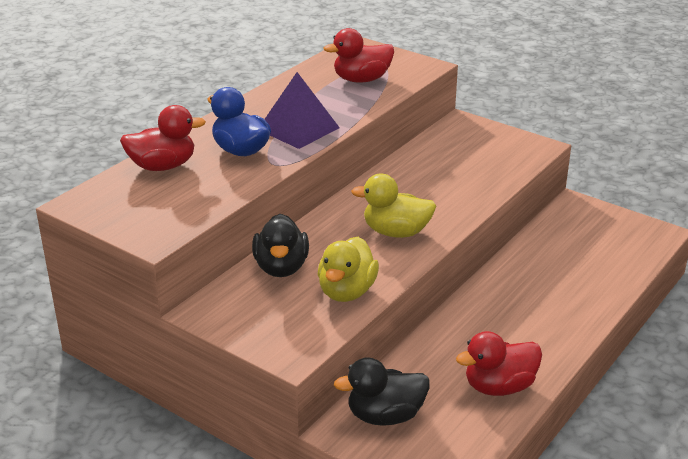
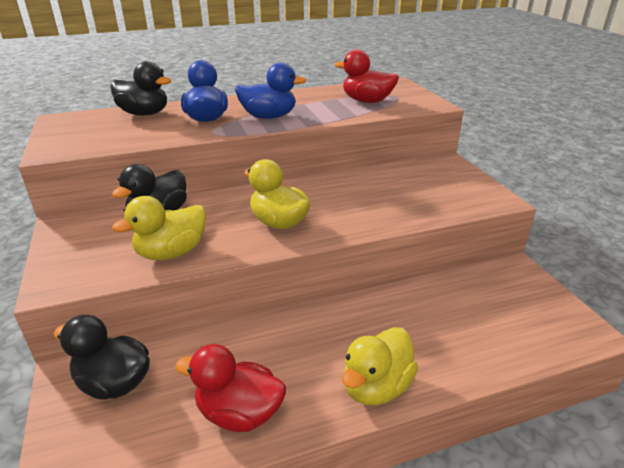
camera: 35 degrees right, 0 degrees up
(163, 166) = (144, 114): red duck -> black duck
(298, 128) = (269, 117): purple pyramid -> blue duck
(566, 328) = (376, 386): none -> yellow duck

